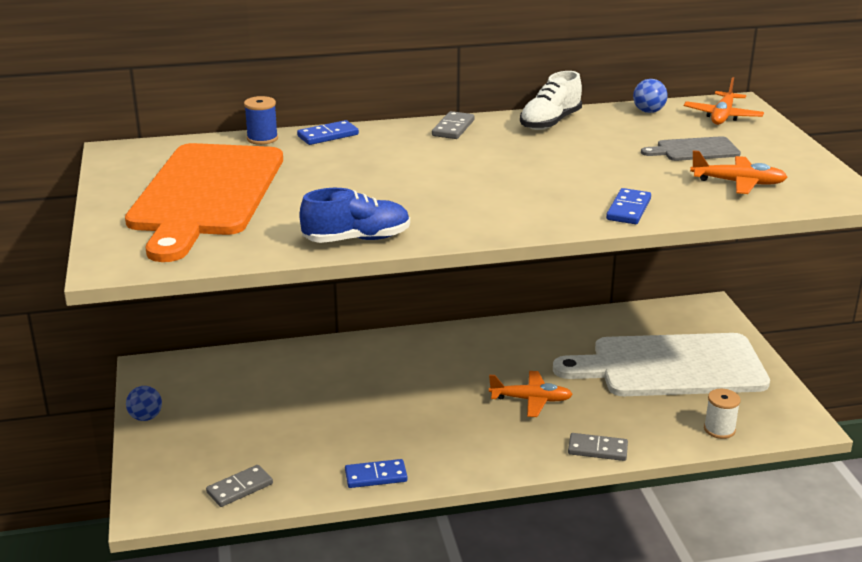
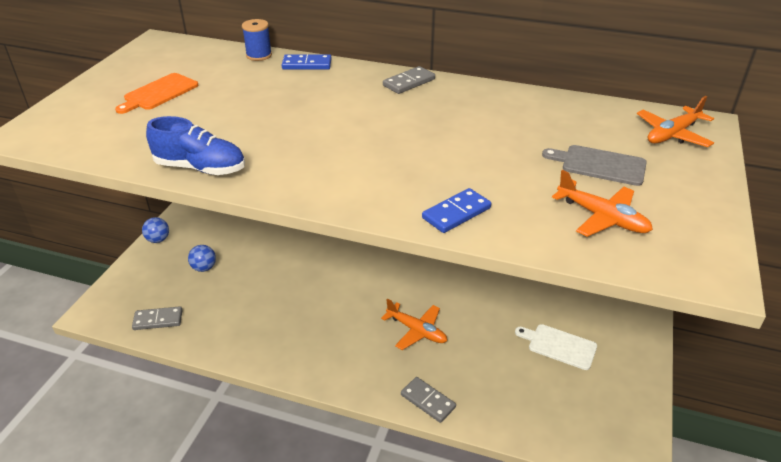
camera: 30 degrees right, 10 degrees up
(206, 194) = (159, 93): orange cutting board -> orange cutting board, size x0.42
(376, 476) = (248, 350): blue domino -> none
(550, 122) = (497, 98): white shoe -> none
(648, 111) = (602, 110): blue ball -> blue ball (204, 268)
(670, 366) = (559, 346): white cutting board -> white cutting board, size x0.42
(719, 429) = (549, 429): white spool -> none

